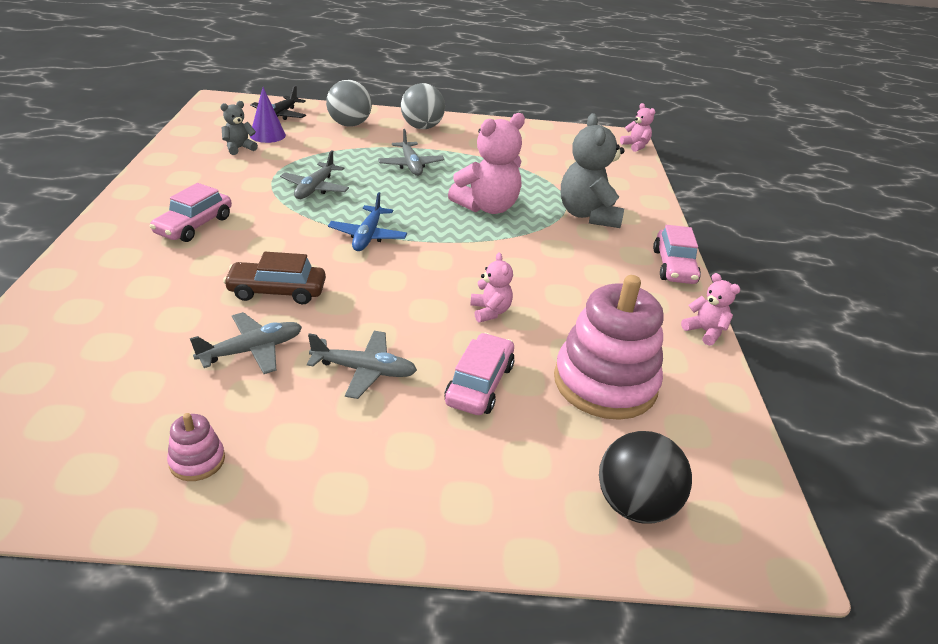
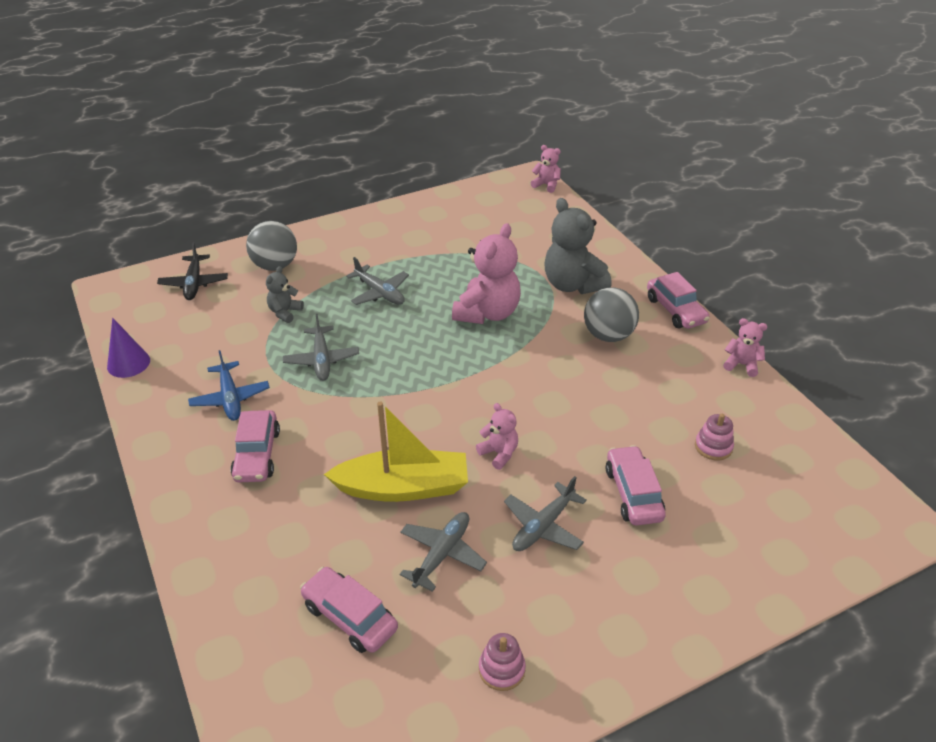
camera: 25 degrees left, 5 degrees up
(125, 358) = (350, 617): none -> pink car
(239, 148) = (199, 343): grey teddy bear -> grey teddy bear (285, 312)
(267, 135) = (209, 314): purple cone -> purple cone (128, 363)
(277, 291) = (403, 487): brown car -> yellow boat
(364, 370) = (543, 526): grey plane -> grey plane turned 150 degrees clockwise
(368, 236) = (420, 392): blue plane -> blue plane (230, 398)
(422, 127) = (346, 240): grey ball -> grey ball (608, 335)
(490, 311) = (583, 422): pink teddy bear -> pink teddy bear (499, 453)
(605, 383) = (713, 447): pink stacking toy -> pink stacking toy, size x0.42
(634, 505) = (805, 536): black ball -> none

